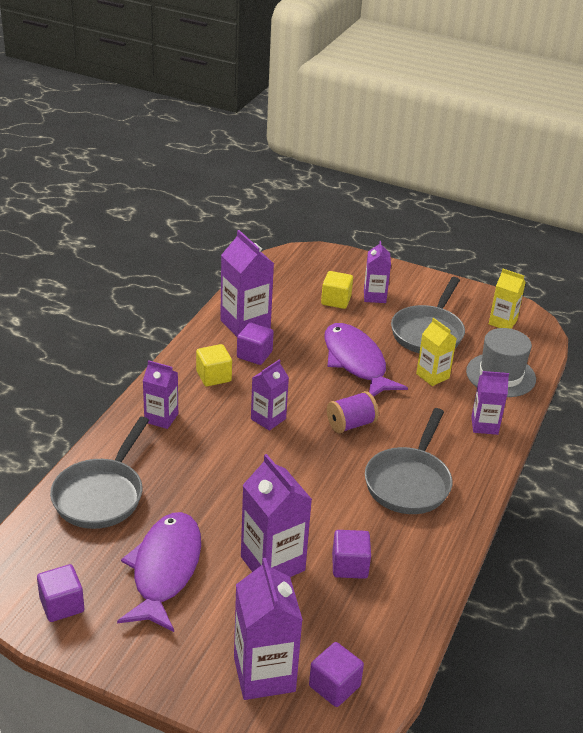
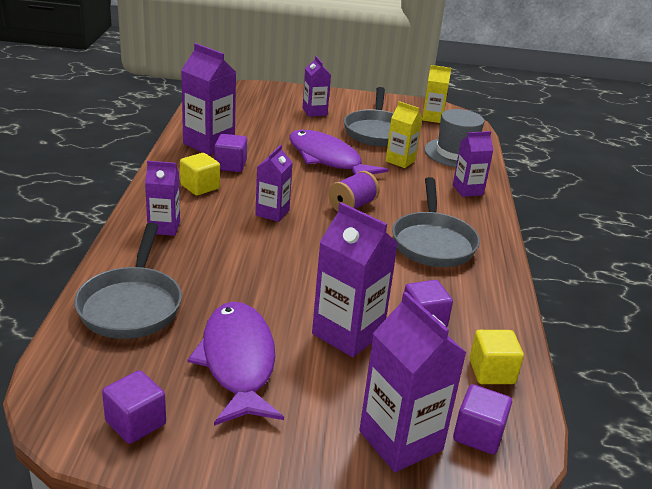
camera: 20 degrees left, 5 degrees down
(336, 300) = (282, 118): yellow cube -> yellow cube (491, 372)

